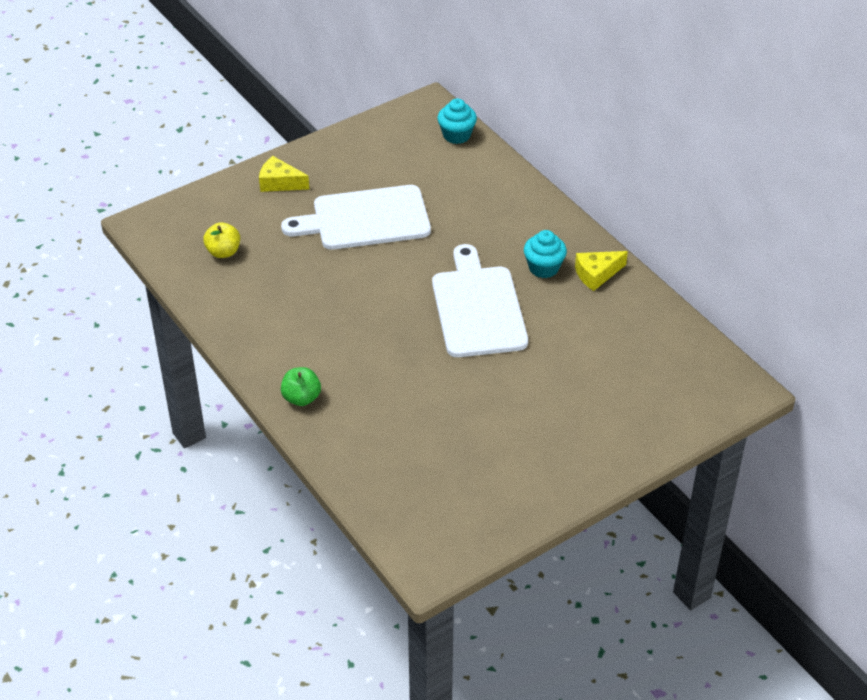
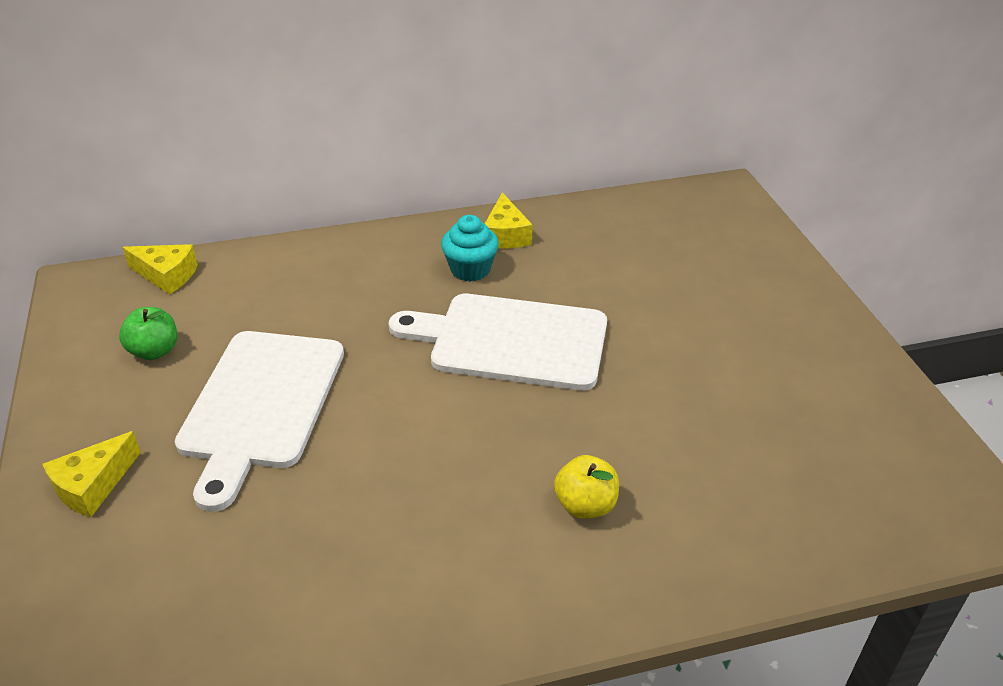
camera: 70 degrees left, 5 degrees down
(223, 252) = (203, 609): yellow apple -> yellow apple (585, 505)
(301, 398) = (617, 581): green apple -> green apple (155, 351)
(456, 135) = (167, 275): turquoise cupcake -> yellow cheese

